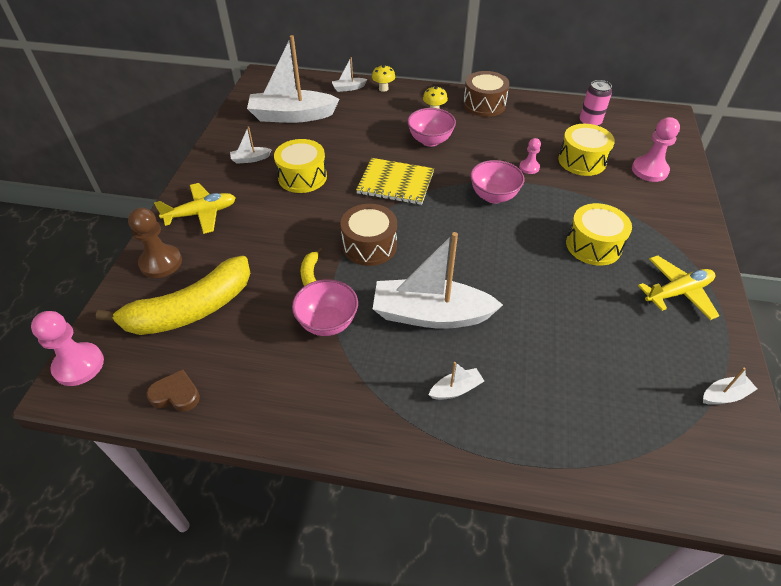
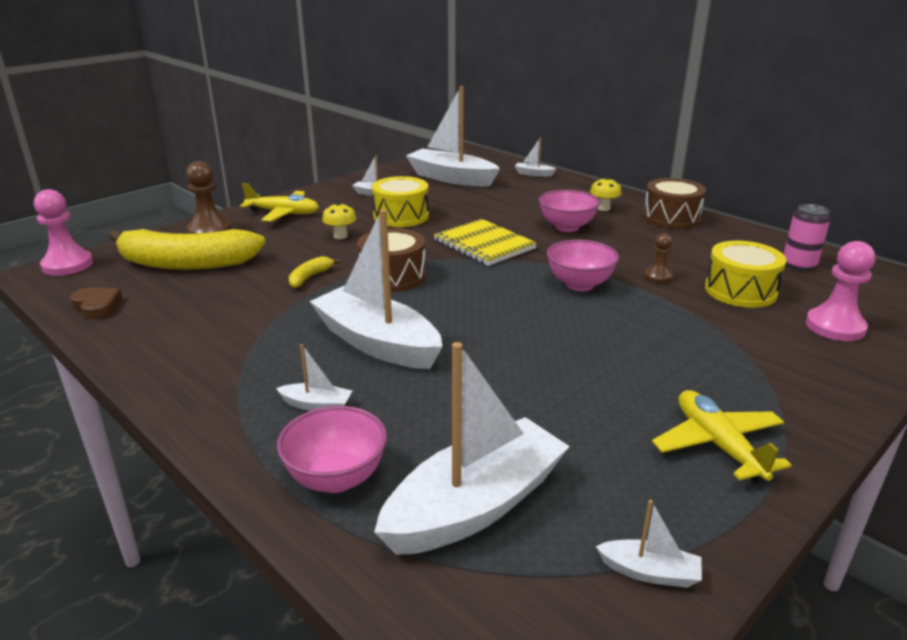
camera: 35 degrees right, 20 degrees down
(327, 323) = (275, 311): pink bowl -> pink bowl (336, 478)
(383, 88) = (570, 182): yellow mushroom -> yellow mushroom (340, 236)
(529, 167) = (658, 276): pink pawn -> brown pawn
(593, 245) = (652, 361): yellow drum -> none
(617, 407) = (475, 505): none -> white boat
(677, 292) = (718, 445): yellow plane -> yellow plane turned 120 degrees counterclockwise

